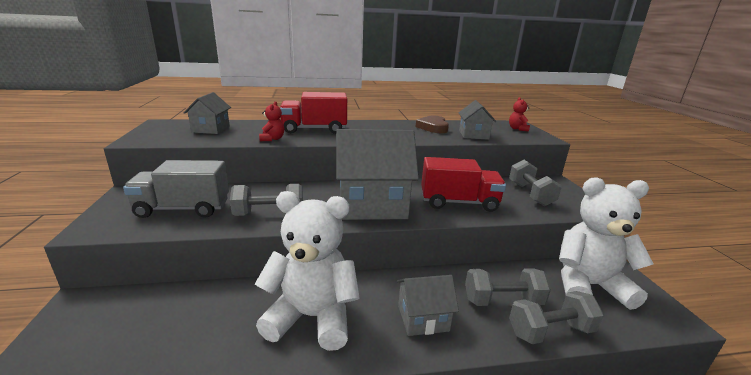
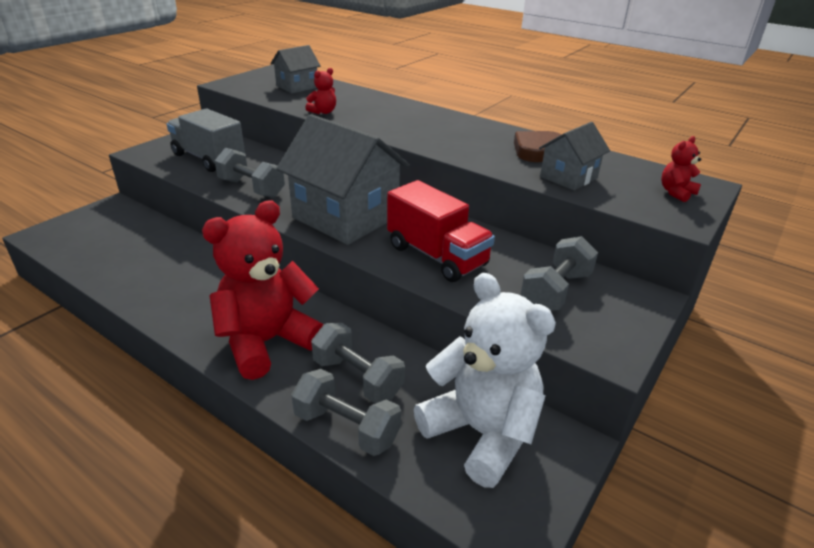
camera: 45 degrees right, 10 degrees up
(312, 317) = (202, 290): white teddy bear -> none
(314, 129) = (386, 112): red truck -> none
(423, 318) = (267, 342): grey house -> red teddy bear

